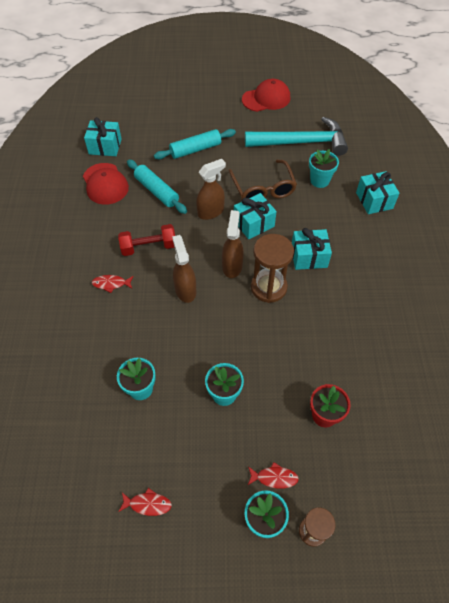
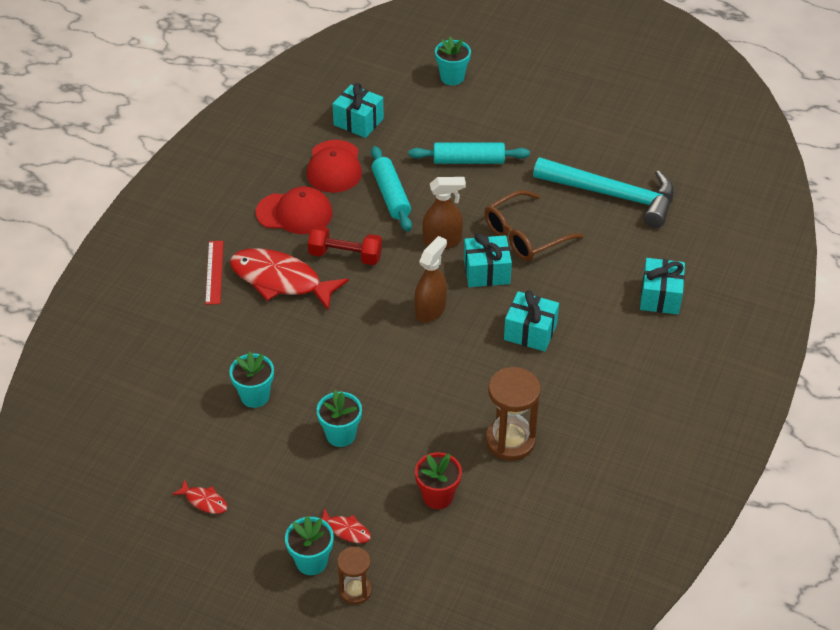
camera: 25 degrees right, 10 degrees down
(56, 296) = (214, 272): none -> red ruler
(111, 284) = (281, 280): red fish -> red fish, size x2.33
(185, 290) = (360, 316): brown spray bottle -> none
(263, 189) = (524, 236): brown glasses -> brown glasses turned 45 degrees clockwise
(266, 99) = (603, 124): red cap -> red cap (294, 213)
(268, 287) = (459, 347): brown hourglass -> brown hourglass (510, 441)
(319, 181) = (604, 249): turquoise flower pot -> turquoise flower pot (452, 77)

